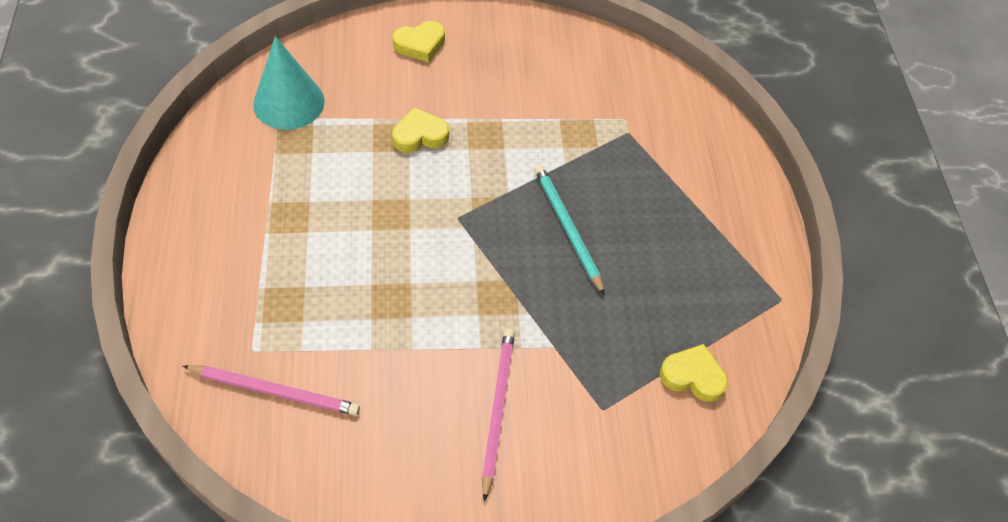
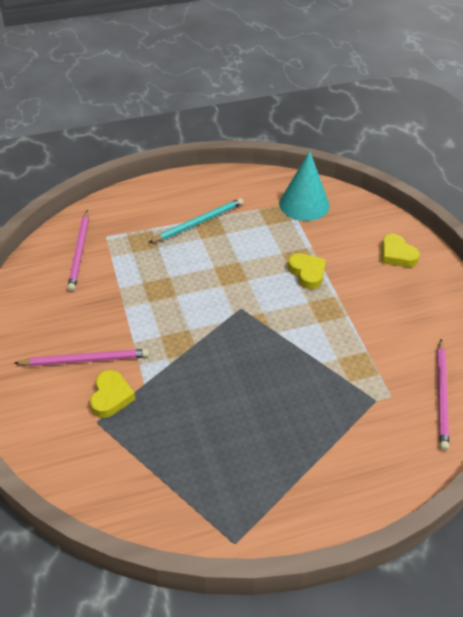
camera: 80 degrees right, 10 degrees down
(567, 228) = (255, 374): turquoise pencil -> turquoise pencil (199, 222)
(634, 79) = (441, 396): none -> pink pencil
(693, 376) = (137, 479): yellow heart -> yellow heart (111, 397)

